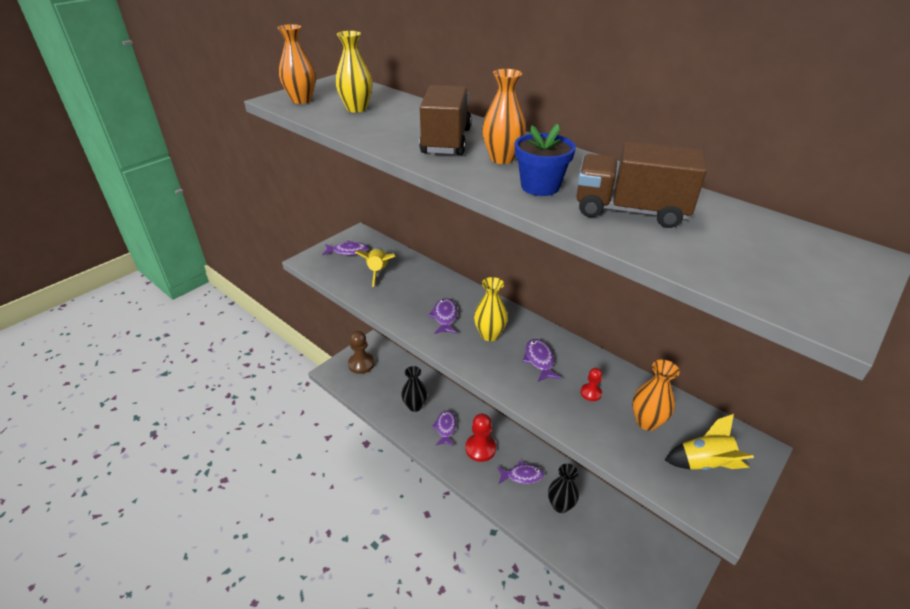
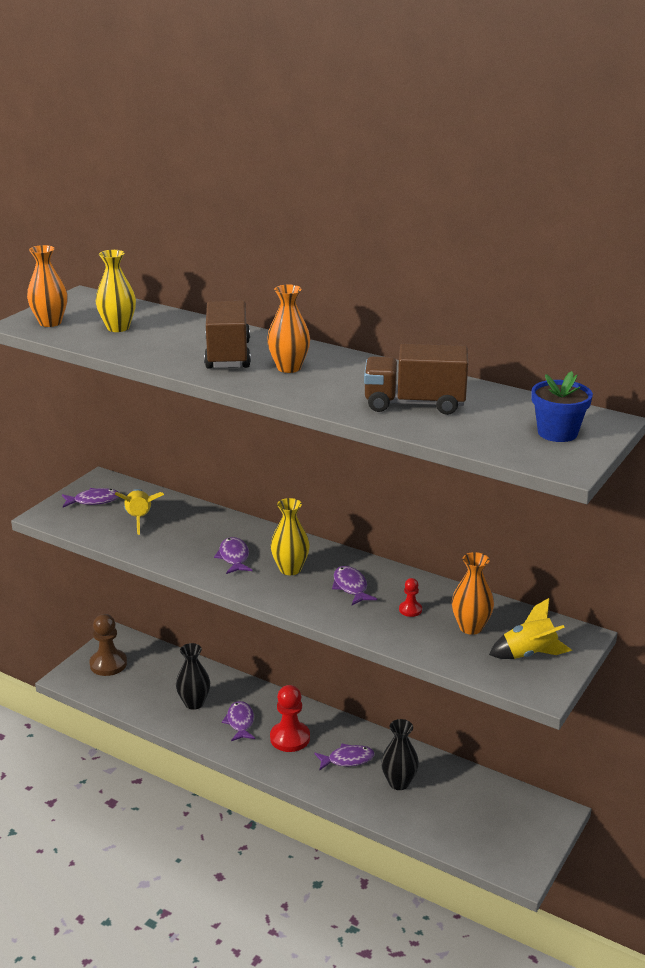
camera: 10 degrees left, 10 degrees down
(540, 186) = (330, 390): blue flower pot -> blue flower pot (557, 433)

